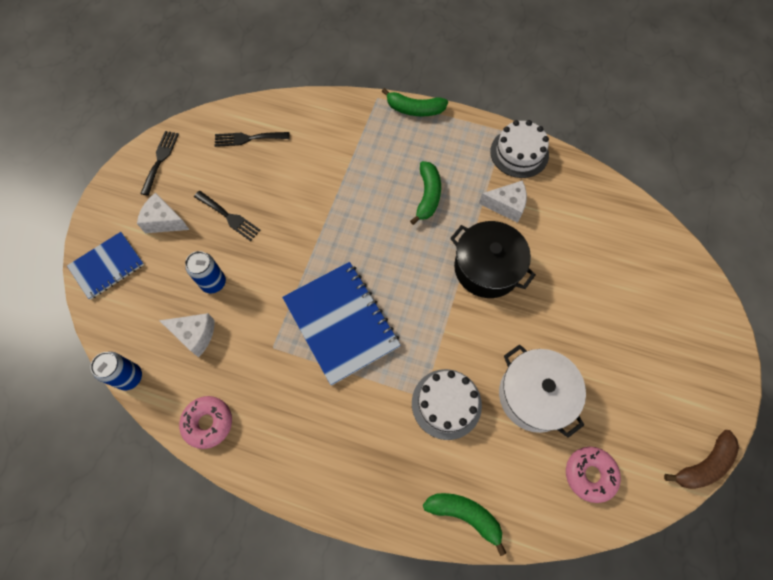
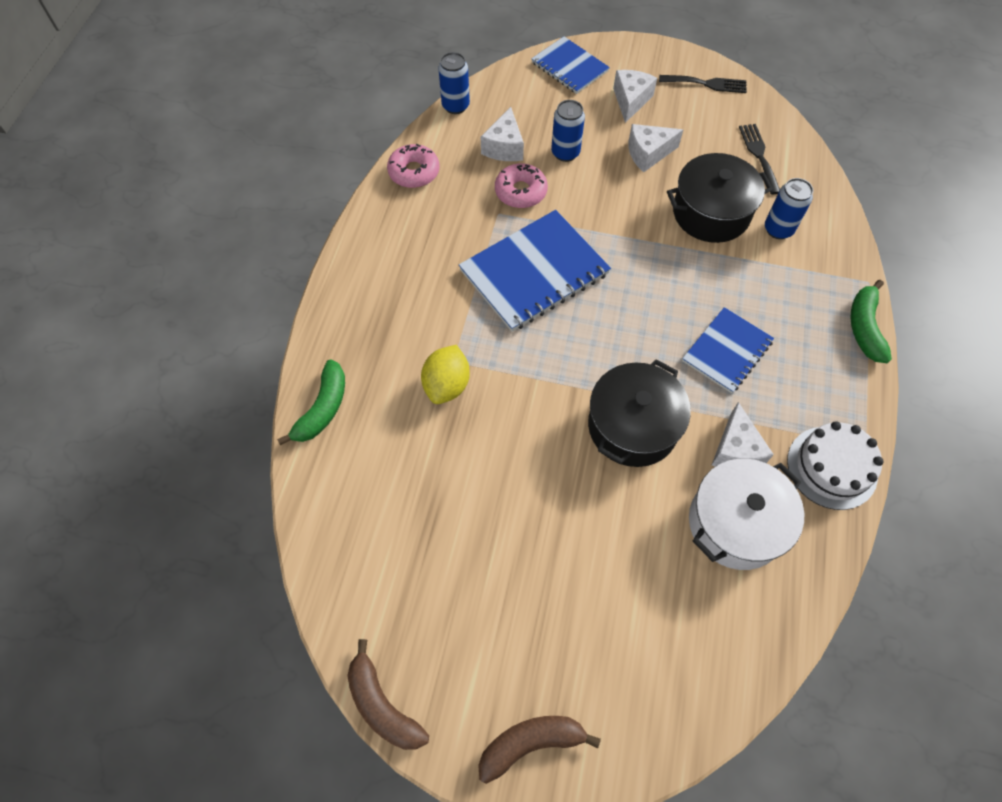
camera: 85 degrees right, 5 degrees down
(229, 217) = (648, 153): black fork -> white cheese
(300, 182) = (711, 213): none -> black pot
(323, 141) = (778, 229): none -> blue can
(428, 196) = (727, 351): green banana -> blue notebook
(446, 404) = (447, 385): white cake -> yellow lemon
(534, 395) = (464, 485): white pot -> white pot (736, 523)
(590, 474) = (368, 549): pink donut -> pink donut (520, 192)
(714, 363) = (531, 743): none -> brown banana

